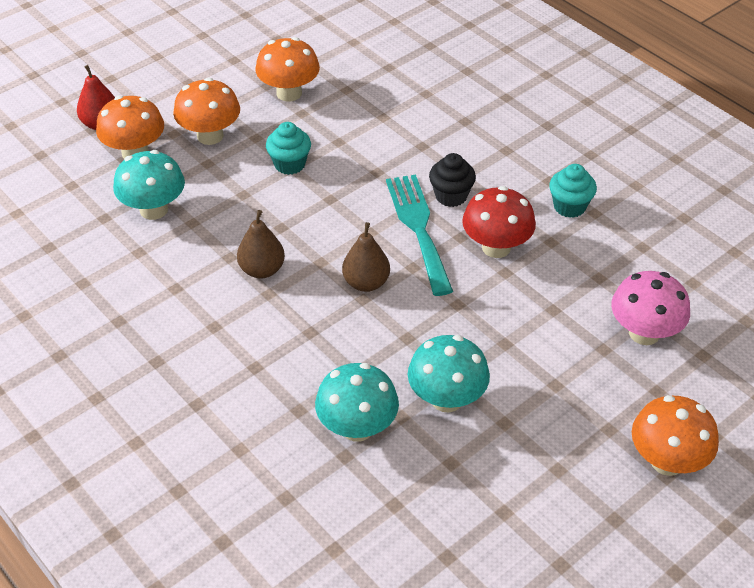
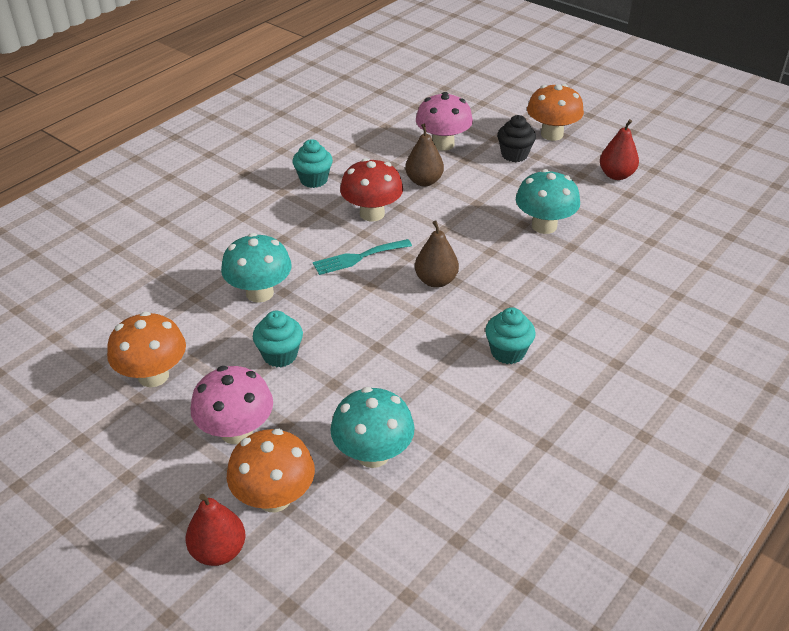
camera: 100 degrees left, 5 degrees down
(210, 136) = (236, 431): orange mushroom -> pink mushroom
(242, 319) = (507, 352): none -> turquoise cupcake
(262, 270) = (440, 350): brown pear -> brown pear (424, 181)
(357, 428) = (593, 267): turquoise mushroom -> turquoise mushroom (259, 293)
(418, 228) = (358, 258): turquoise fork -> turquoise fork, size x0.65
(451, 196) = (311, 243): black cupcake -> black cupcake (514, 155)
(552, 511) = (616, 175): none -> red pear

